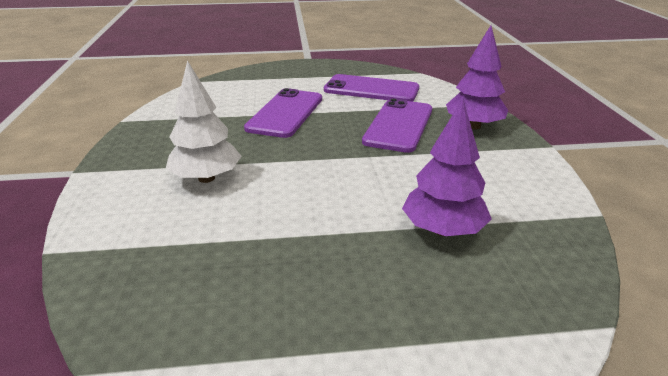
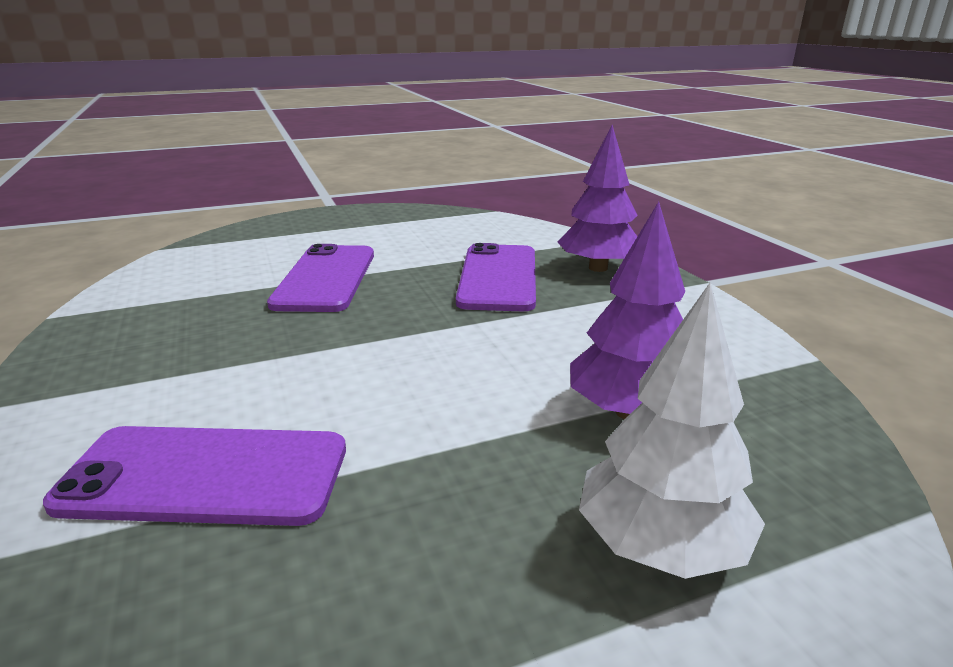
camera: 15 degrees left, 5 degrees down
(206, 178) = (226, 388): white tree -> white tree (660, 545)
(371, 89) = (439, 236): purple phone -> purple phone (205, 476)

